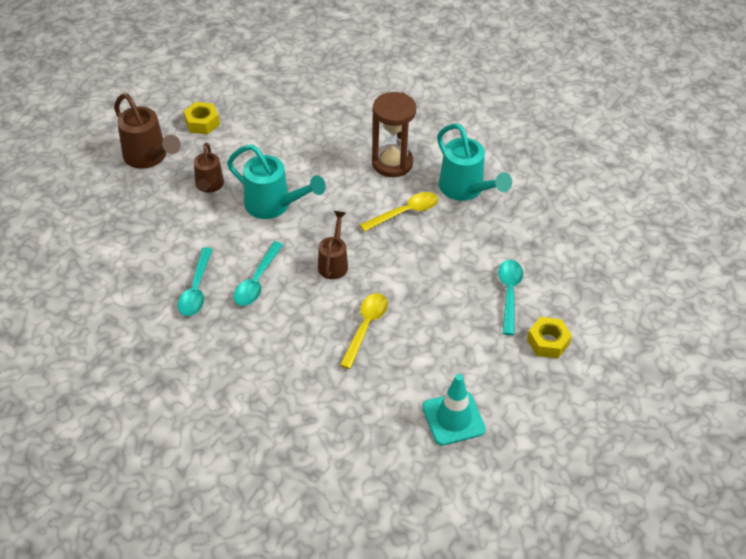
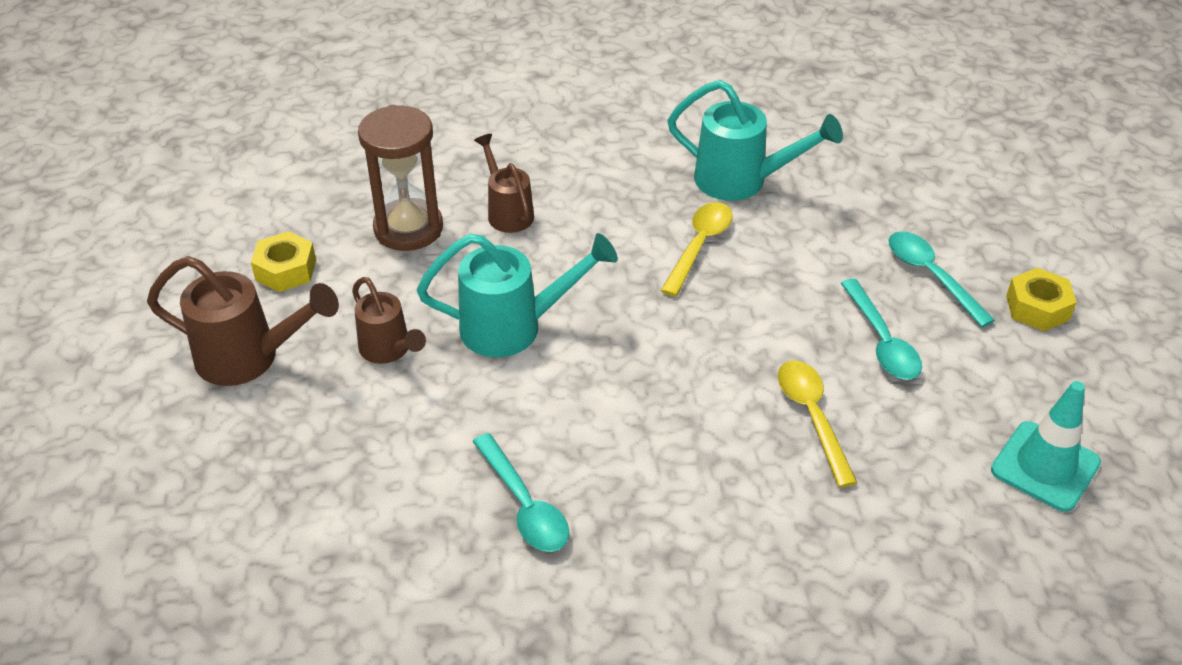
camera: 35 degrees left, 5 degrees down
(257, 281) = (600, 442): turquoise spoon -> turquoise spoon (882, 341)
(334, 263) = (679, 358): brown watering can -> brown watering can (507, 212)
(392, 163) = (615, 194): brown hourglass -> brown hourglass (408, 229)

